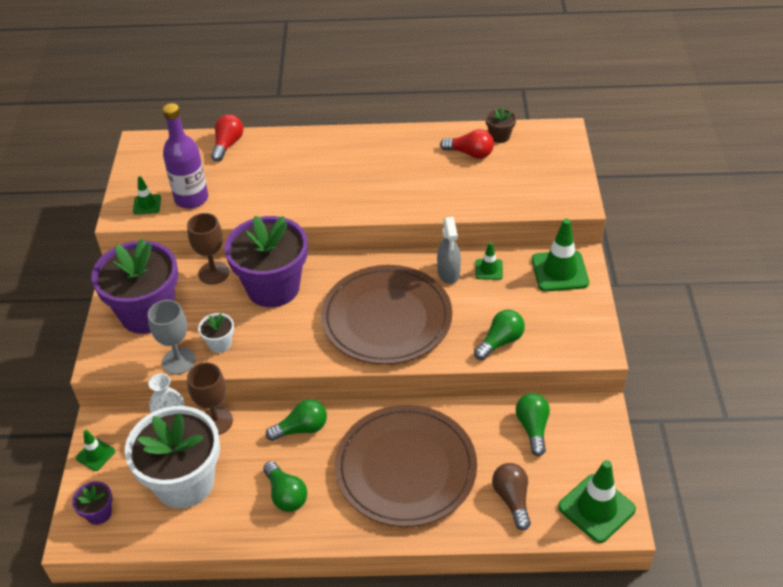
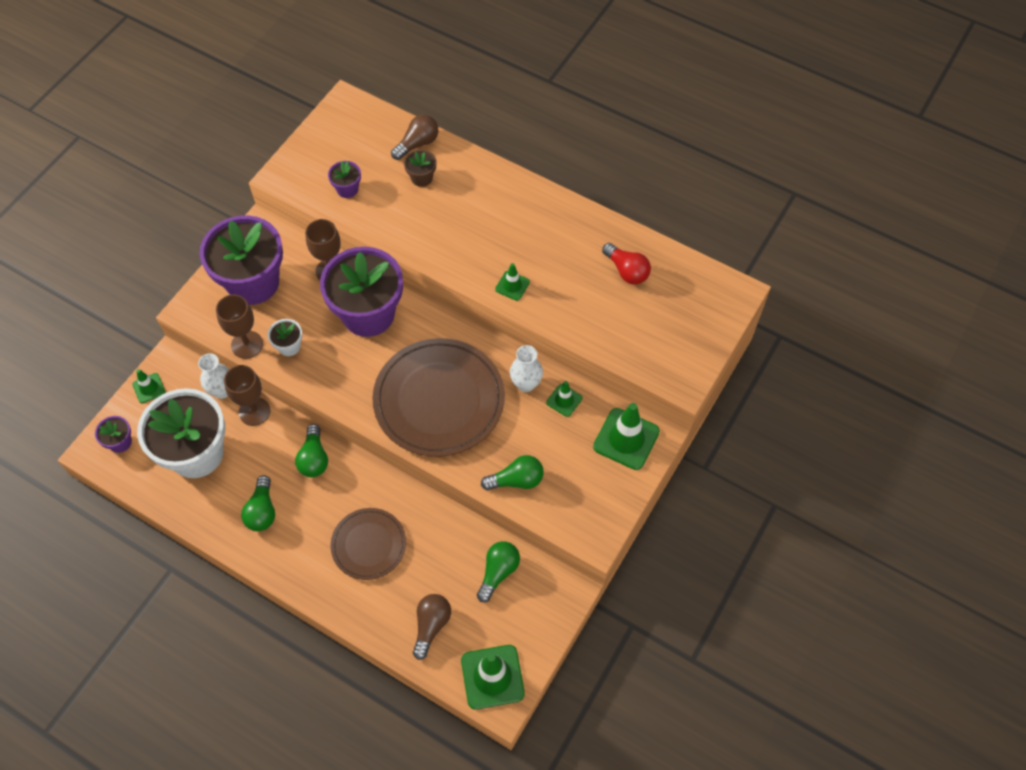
camera: 30 degrees right, 15 degrees up
(147, 204) = (307, 176): green traffic cone -> green traffic cone (512, 286)
(178, 361) = (247, 344): grey goblet -> brown goblet
(191, 198) = (347, 189): purple bottle -> purple flower pot
(227, 145) = (417, 144): red light bulb -> brown light bulb
(301, 429) = (314, 458): green light bulb -> green light bulb turned 75 degrees clockwise
(406, 468) = (369, 545): brown plate -> brown plate, size x0.56
(448, 273) = (526, 384): grey spray bottle -> white vase
(499, 136) = (670, 265): brown flower pot -> brown flower pot (421, 178)

